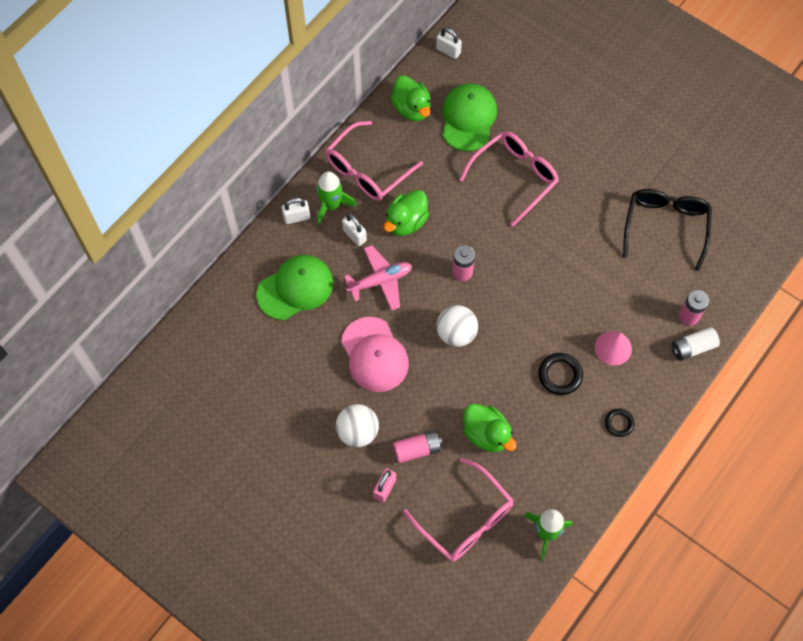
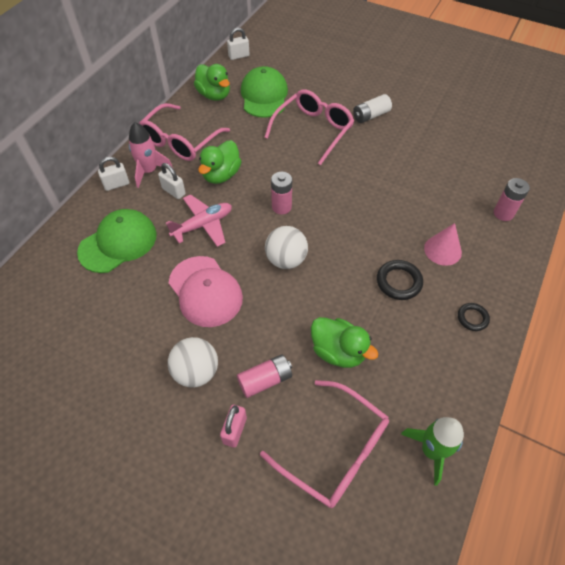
camera: 10 degrees left, 10 degrees down
(331, 205) = (149, 171): green rocket -> pink rocket
(448, 51) = (239, 56): white padlock -> white padlock turned 45 degrees counterclockwise
(665, 227) = (455, 149): black glasses -> none
(692, 347) = (517, 239): white battery -> white battery (371, 116)

